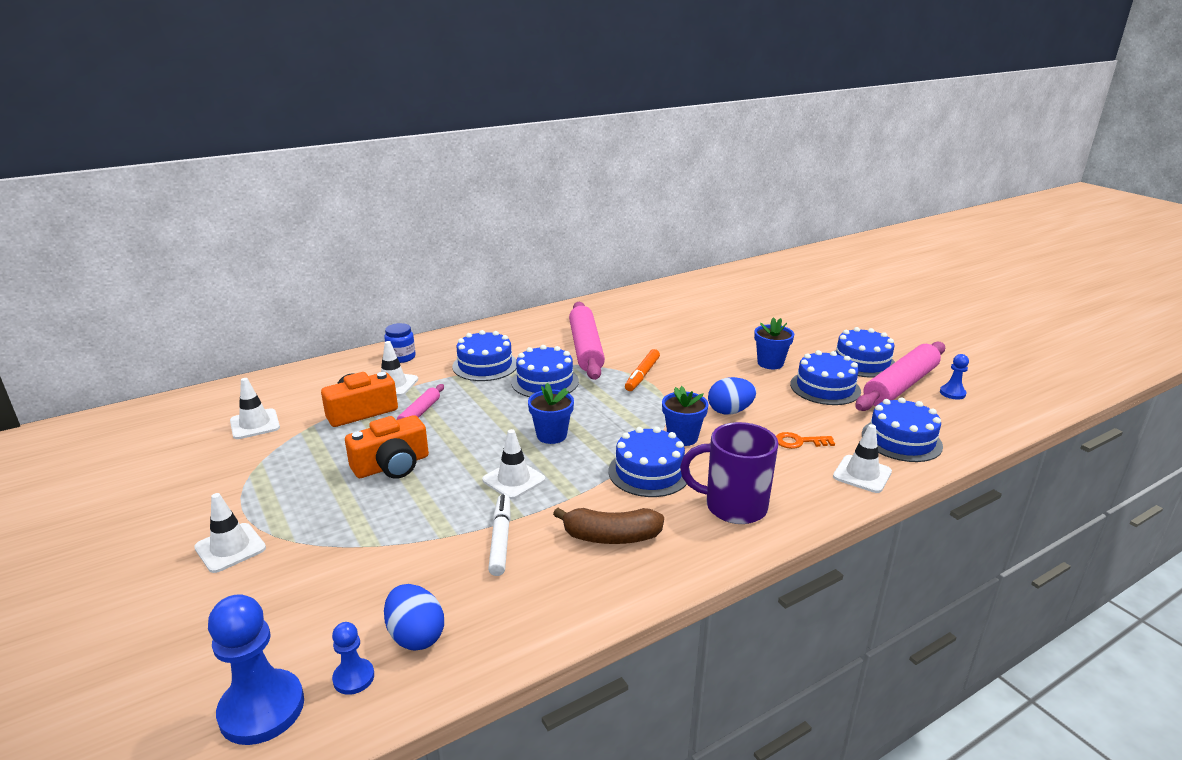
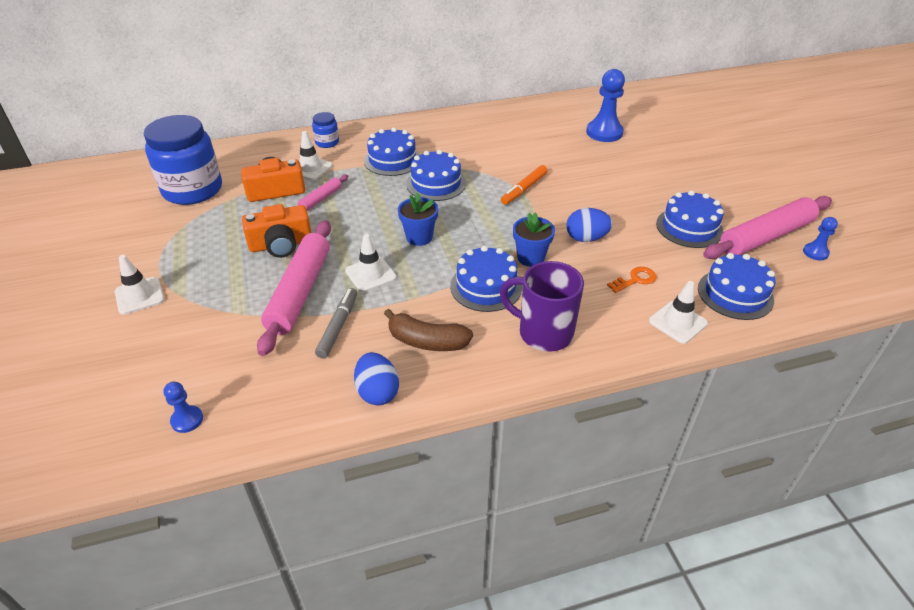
camera: 15 degrees right, 15 degrees up
(255, 424) = (192, 190): white traffic cone -> blue jar
(262, 709) = (117, 430): blue pawn -> blue pawn (604, 132)
(416, 636) = (243, 396): blue egg -> blue egg (377, 392)
(500, 539) = (338, 326): white marker -> grey marker
(585, 348) = (485, 154): pink rolling pin -> pink rolling pin (299, 292)
(770, 363) = (649, 194): blue flower pot -> none
(799, 442) = (635, 280): orange key -> orange key turned 135 degrees clockwise
(862, 362) = (741, 205): blue cake -> none

